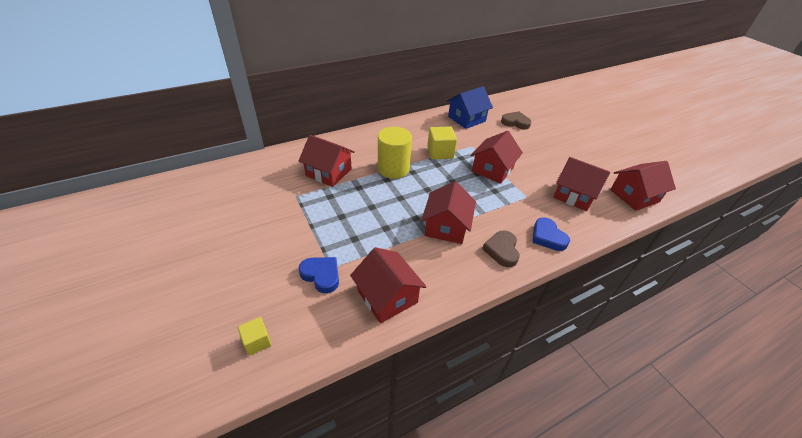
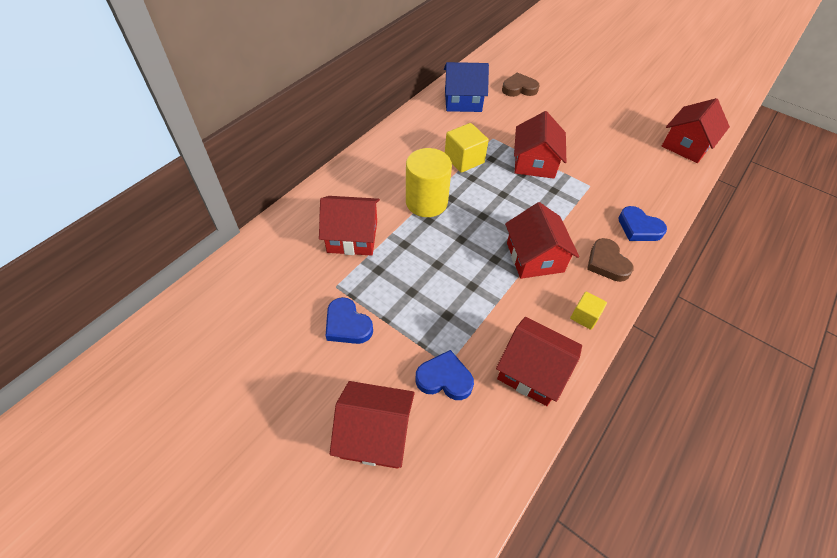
camera: 25 degrees left, 10 degrees up
(257, 341) = (434, 494): yellow cube -> yellow cube (584, 316)
(285, 219) = (347, 325): none -> blue heart
(466, 119) = (463, 101): blue house -> blue house turned 60 degrees clockwise
(574, 195) = (633, 166): red house -> red house (375, 434)

